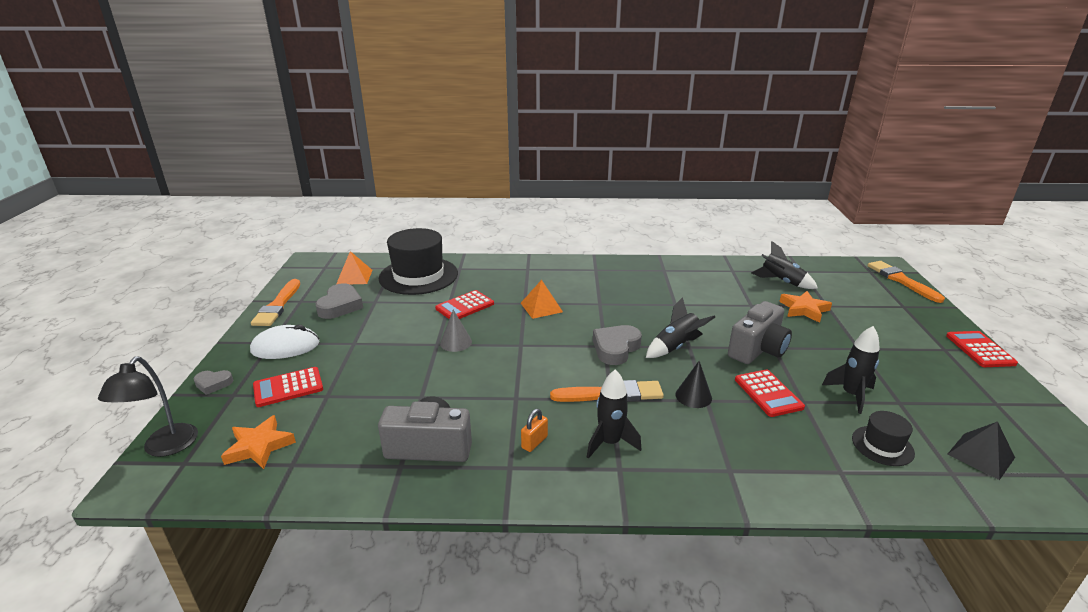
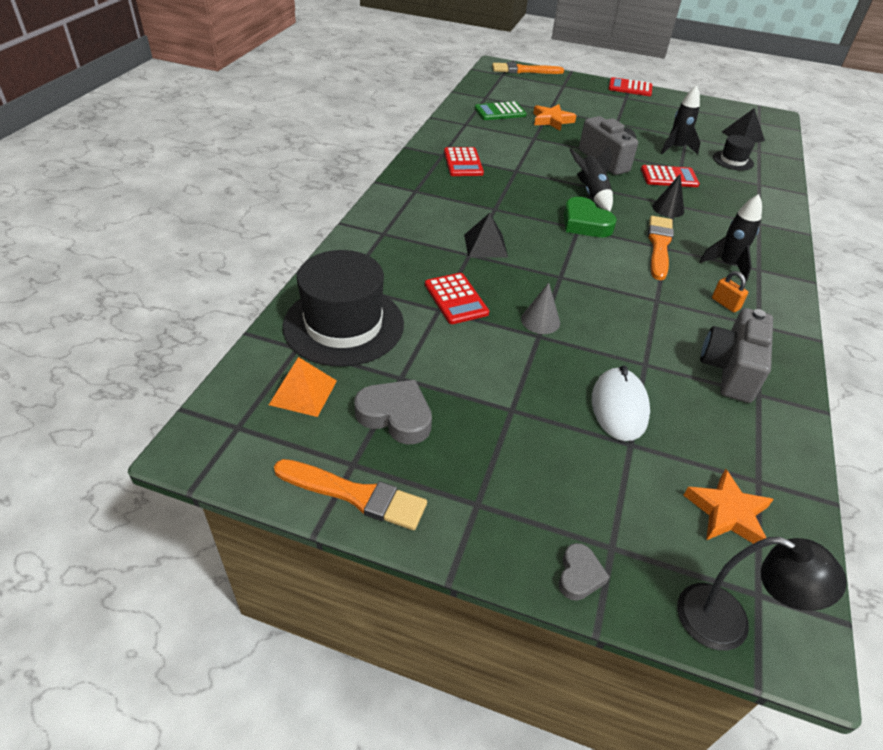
camera: 75 degrees left, 15 degrees up
(285, 347) = (498, 485): white mouse -> white mouse (619, 407)
(288, 387) = (606, 483): red calculator -> red calculator (463, 162)
(541, 307) = (485, 245): orange pyramid -> black pyramid
(615, 348) = (585, 223): grey heart -> green heart
(781, 282) = (500, 112): black rocket -> green calculator

